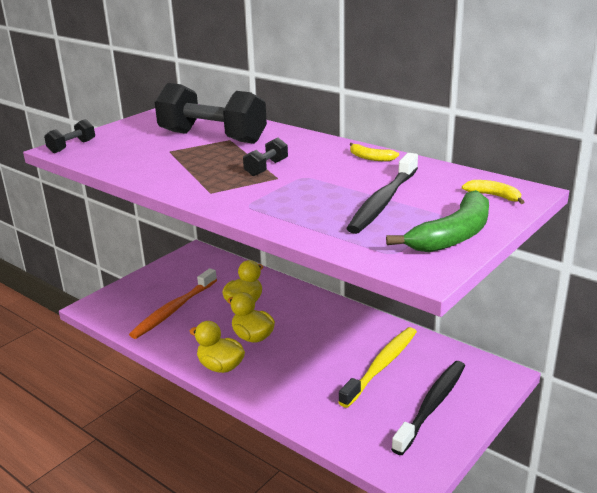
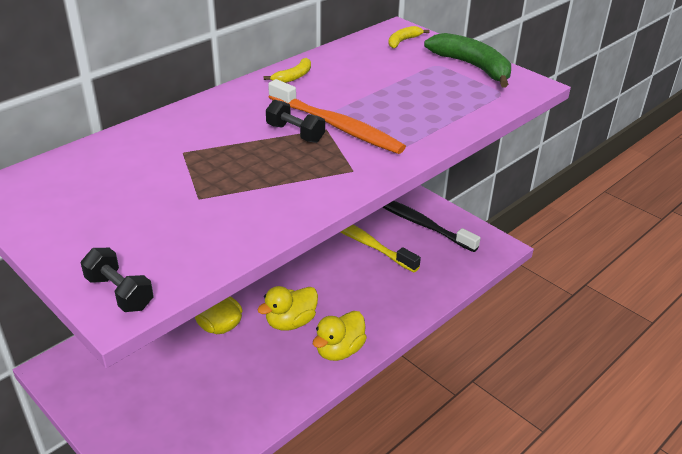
camera: 85 degrees left, 10 degrees up
(173, 310) = (206, 392): orange toothbrush -> orange toothbrush (336, 126)
(212, 137) = (165, 164): black dumbbell -> none
(383, 201) = (402, 84): black toothbrush -> none

